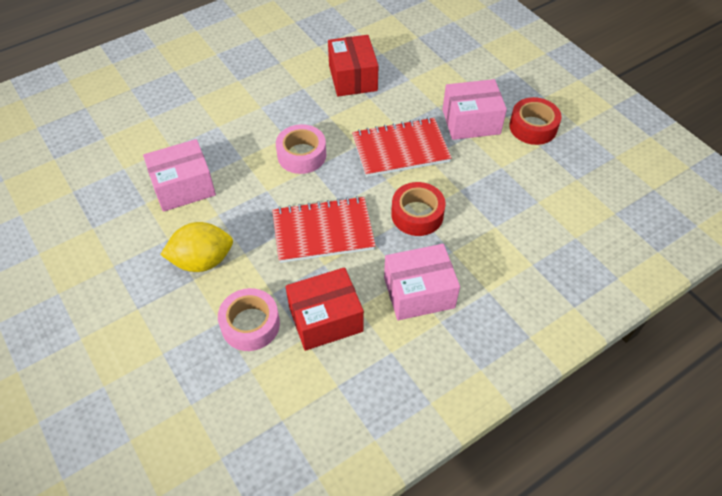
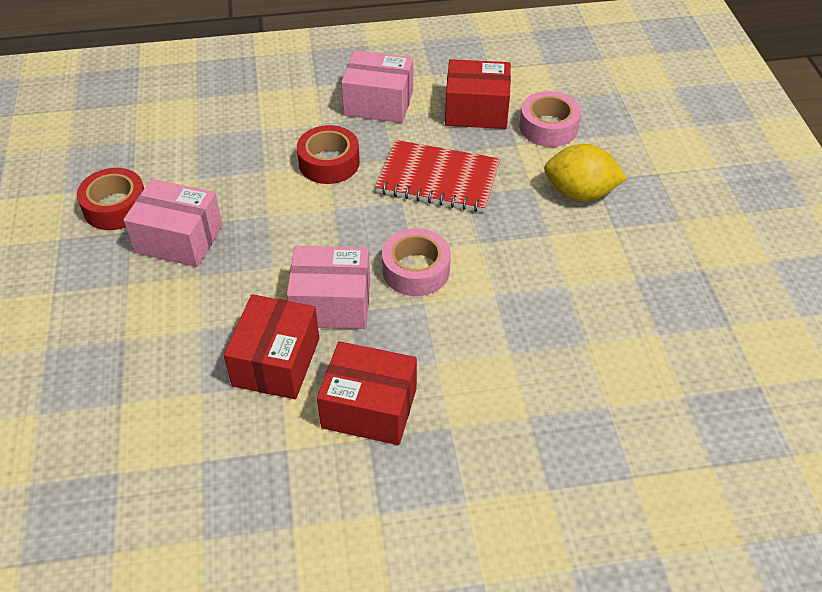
camera: 155 degrees left, 5 degrees down
(183, 187) = (581, 280): pink box -> pink box (331, 303)
(287, 74) = (369, 408): none -> red box
(400, 149) = (291, 235): red notebook -> none

